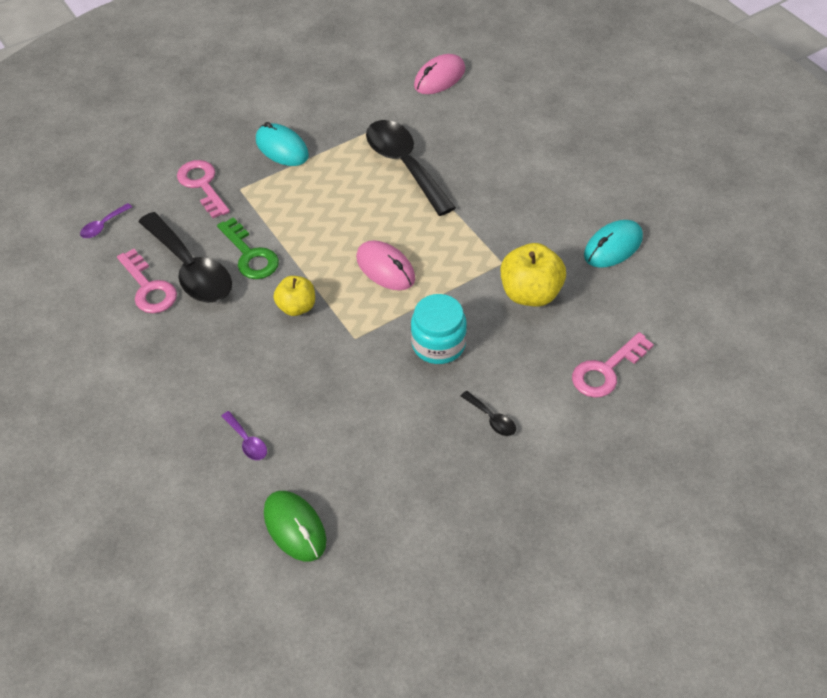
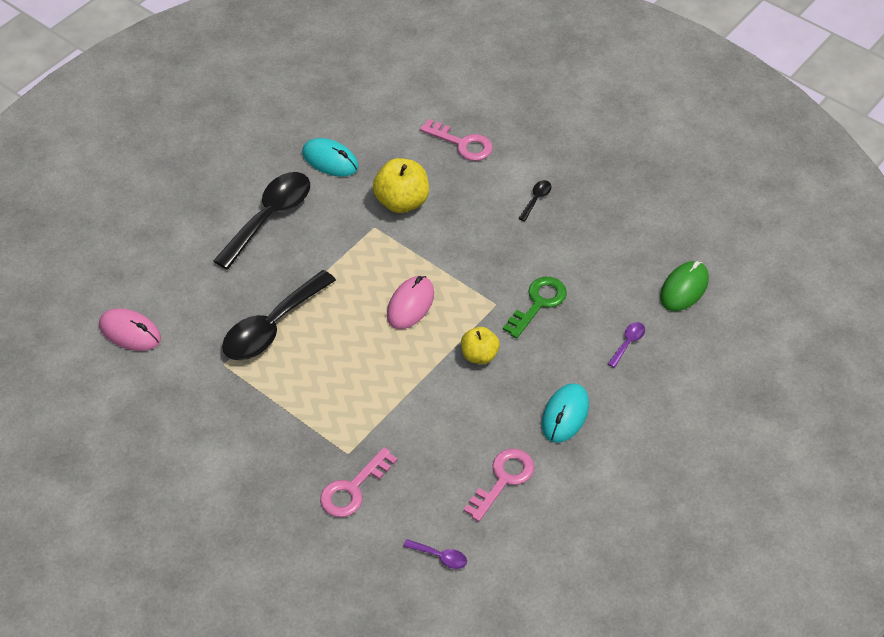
camera: 110 degrees left, 0 degrees up
(191, 269) = (467, 453): black spoon -> black spoon (270, 217)
(250, 255) = (432, 412): green key -> green key (538, 303)
(282, 148) = (277, 437): turquoise mouse -> turquoise mouse (565, 415)
(438, 344) = (479, 247): turquoise jar -> none

